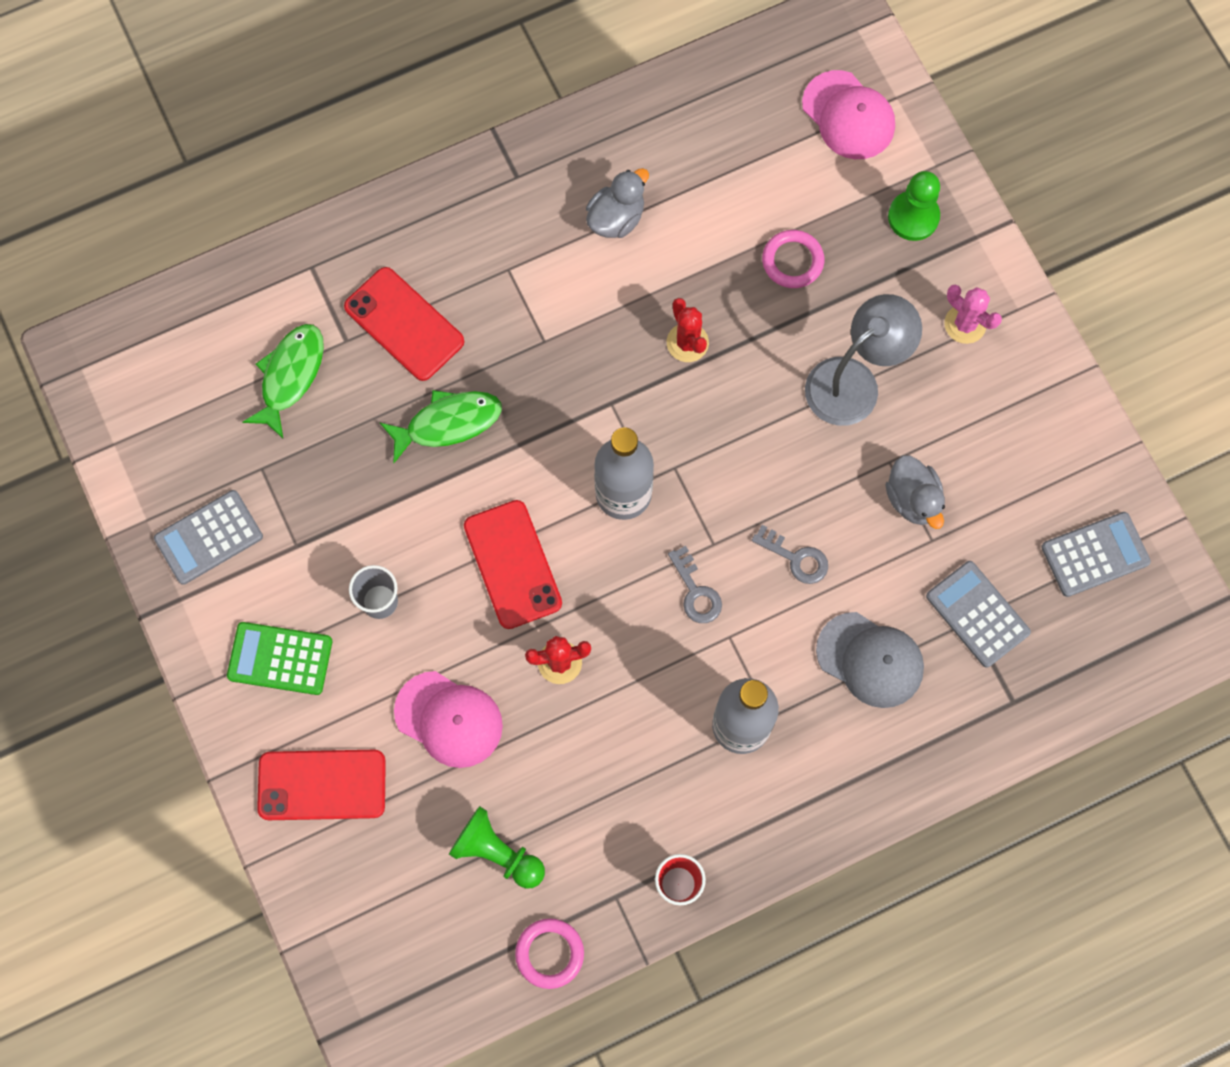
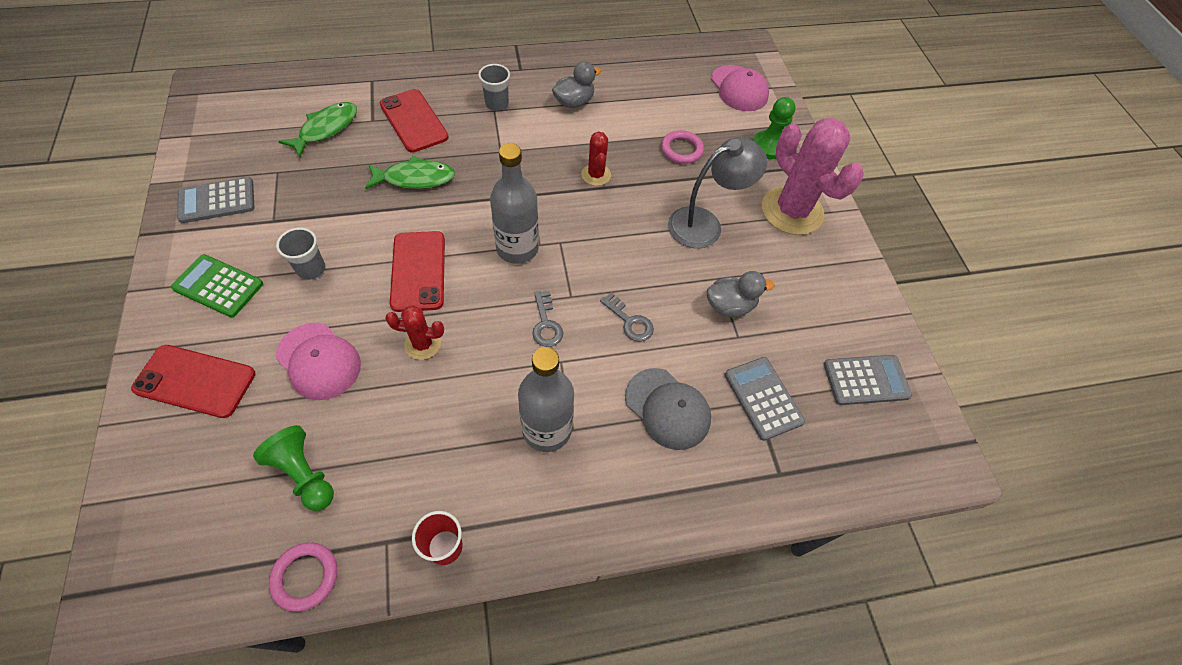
camera: 10 degrees right, 15 degrees down
(507, 256) = (497, 104): none -> grey cup
(913, 499) = (729, 306): grey duck -> grey duck turned 90 degrees counterclockwise
(965, 324) = (792, 211): pink cactus -> pink cactus, size x2.07

